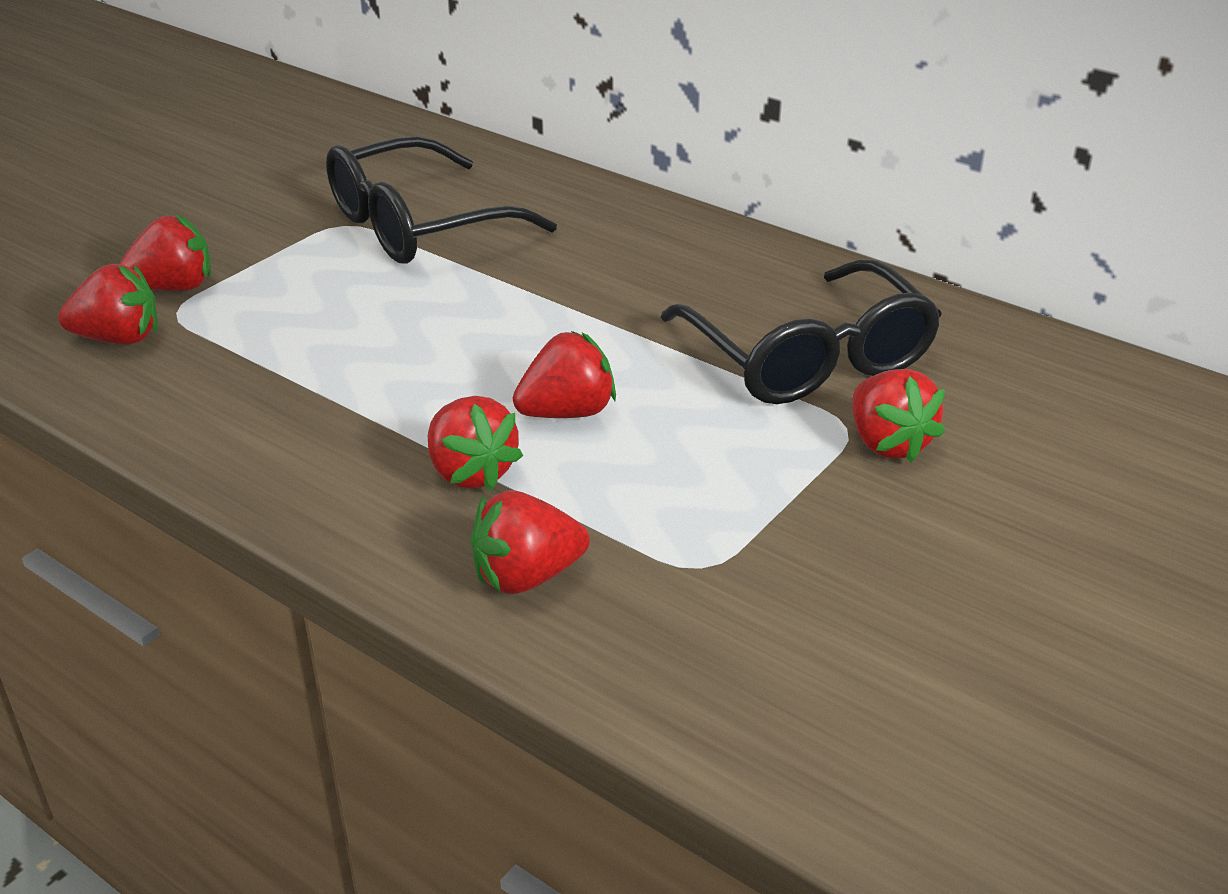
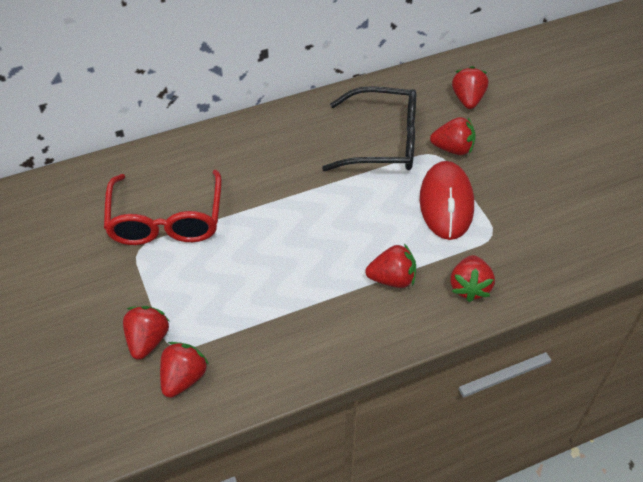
camera: 60 degrees left, 15 degrees up
(418, 225) = (166, 220): black glasses -> red glasses
(567, 412) = (370, 231): red strawberry -> red strawberry (467, 99)
(728, 479) = (446, 203): none -> red mouse

